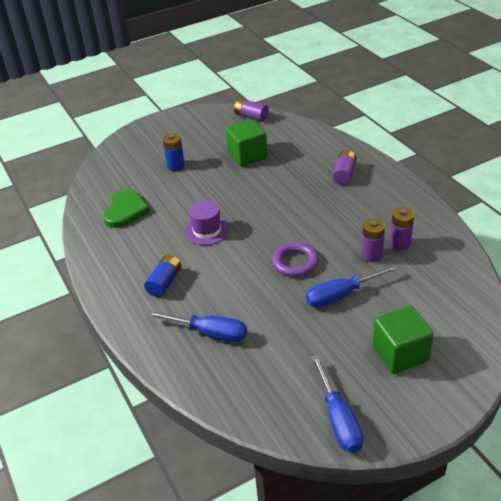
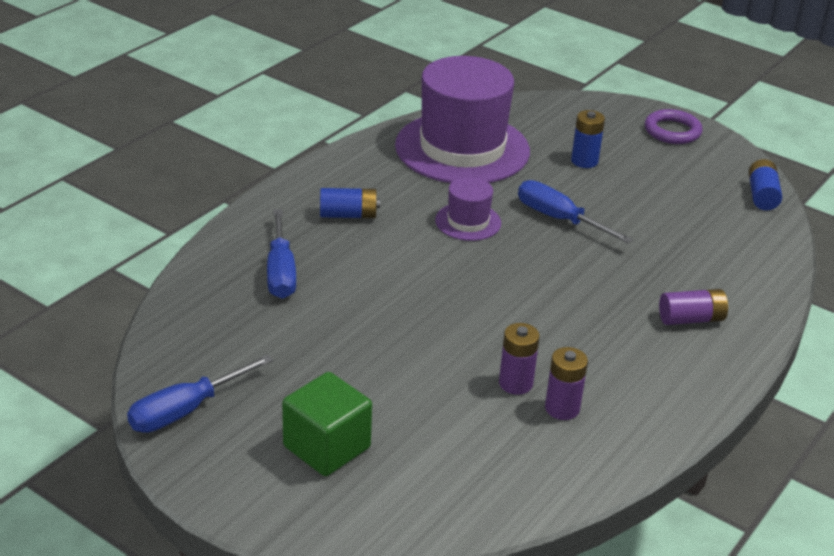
camera: 60 degrees right, 5 degrees down
(125, 210) = (462, 148): green heart -> purple hat
(247, 156) = (659, 216): green cube -> none
(251, 116) = (762, 195): purple battery -> blue battery
(295, 262) = (453, 313): purple ring -> purple ring (672, 131)
(340, 295) = (410, 368): blue screwdriver -> blue screwdriver (558, 218)

